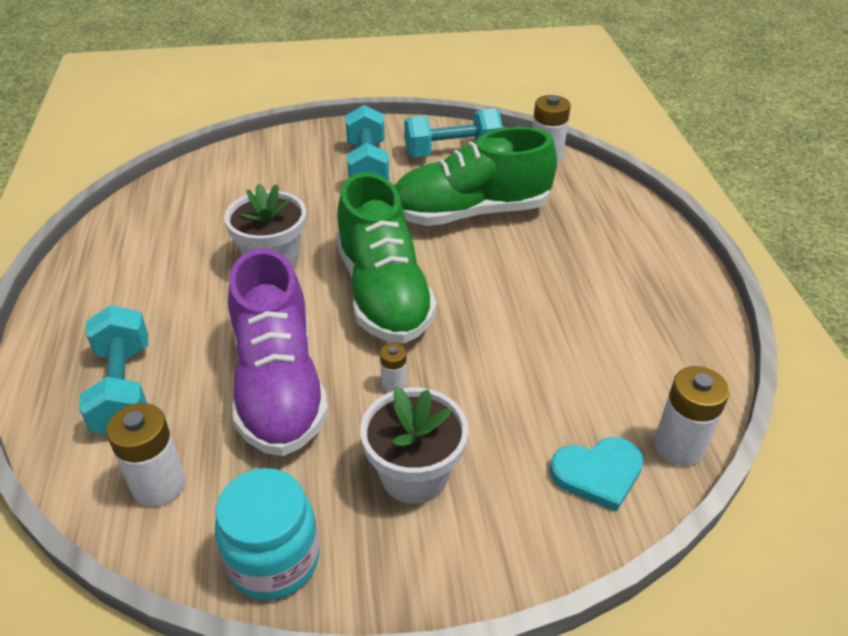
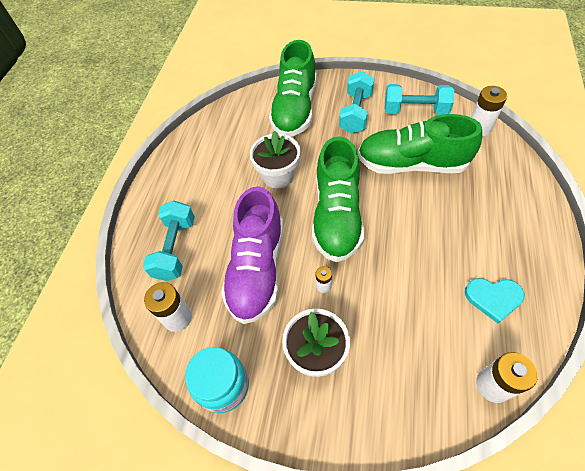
camera: 25 degrees right, 15 degrees up
(272, 174) = (295, 109): none -> green shoe
(598, 473) = (430, 389): turquoise heart -> turquoise heart (493, 298)

